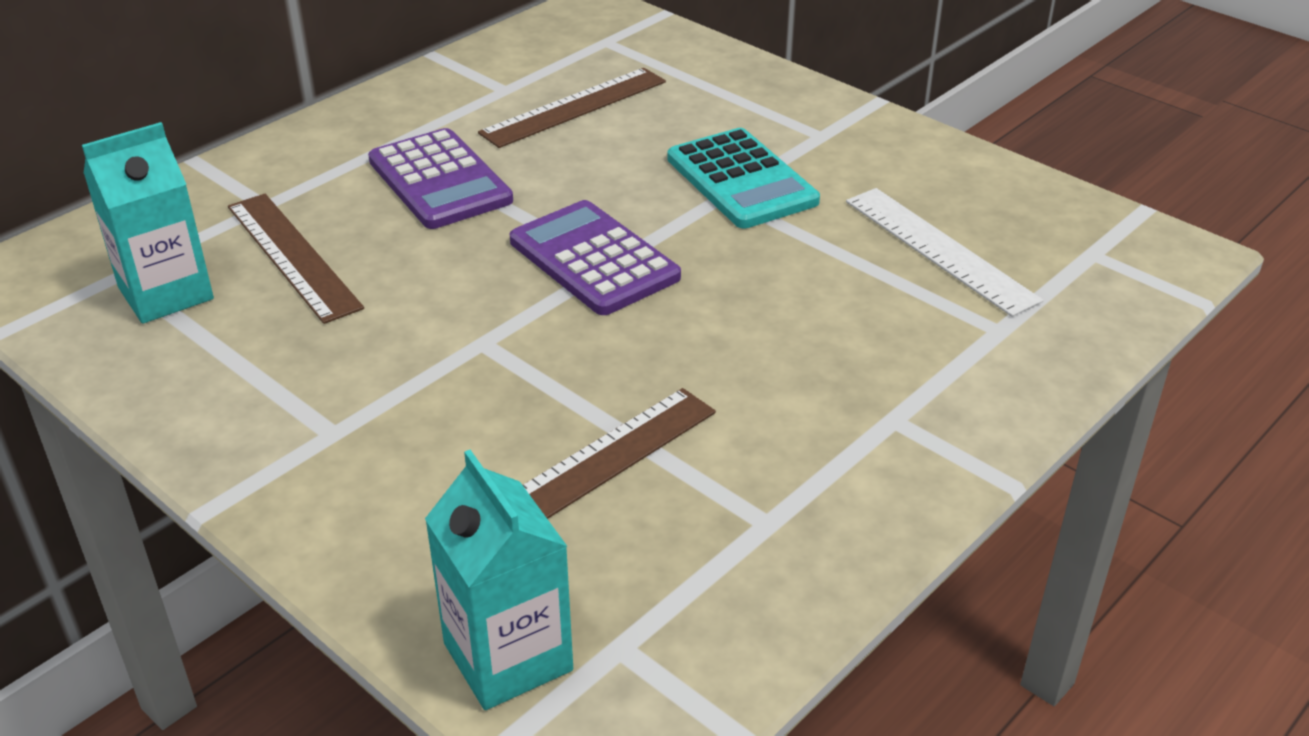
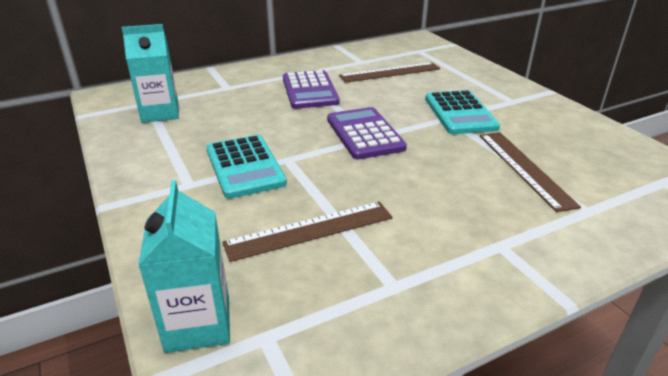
camera: 20 degrees right, 5 degrees down
(292, 256) = (224, 108): brown ruler -> brown ruler (524, 168)
(414, 374) = (245, 167): none -> turquoise calculator
(939, 250) = (562, 163): white ruler -> none

